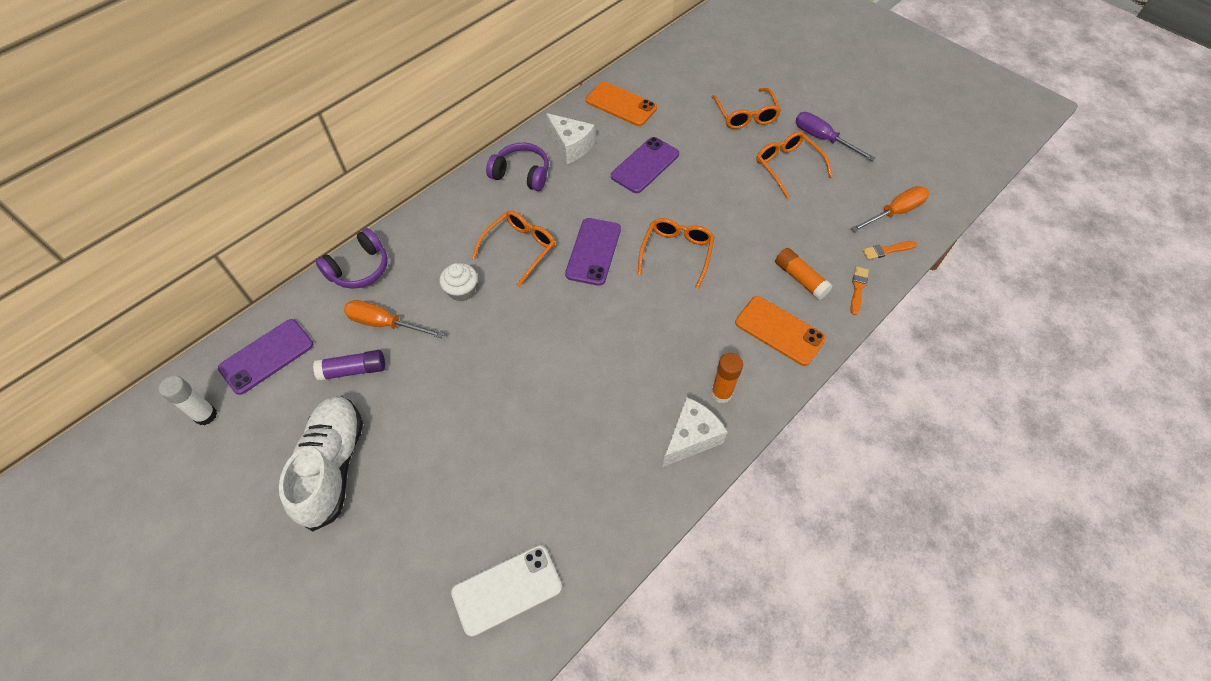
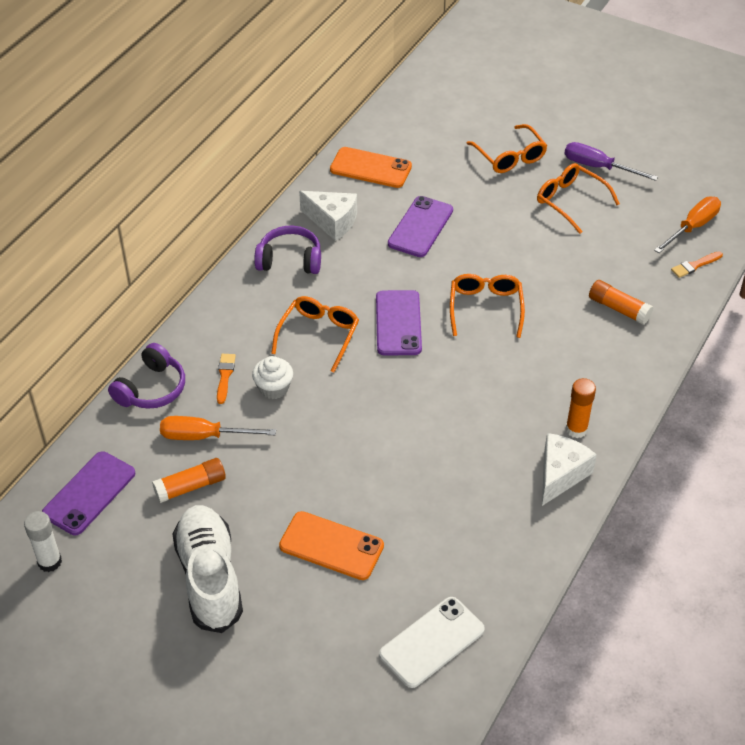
camera: 15 degrees left, 10 degrees down
(353, 370) = (190, 486): purple glue stick -> orange glue stick
(779, 331) = (614, 361): orange phone -> orange phone (331, 546)
(858, 288) = (678, 307): orange brush -> orange brush (225, 376)

